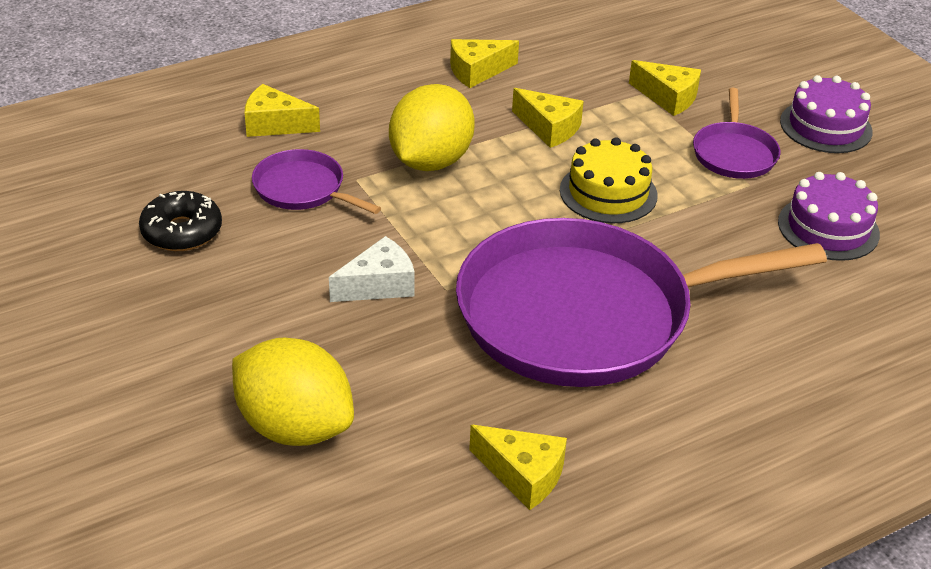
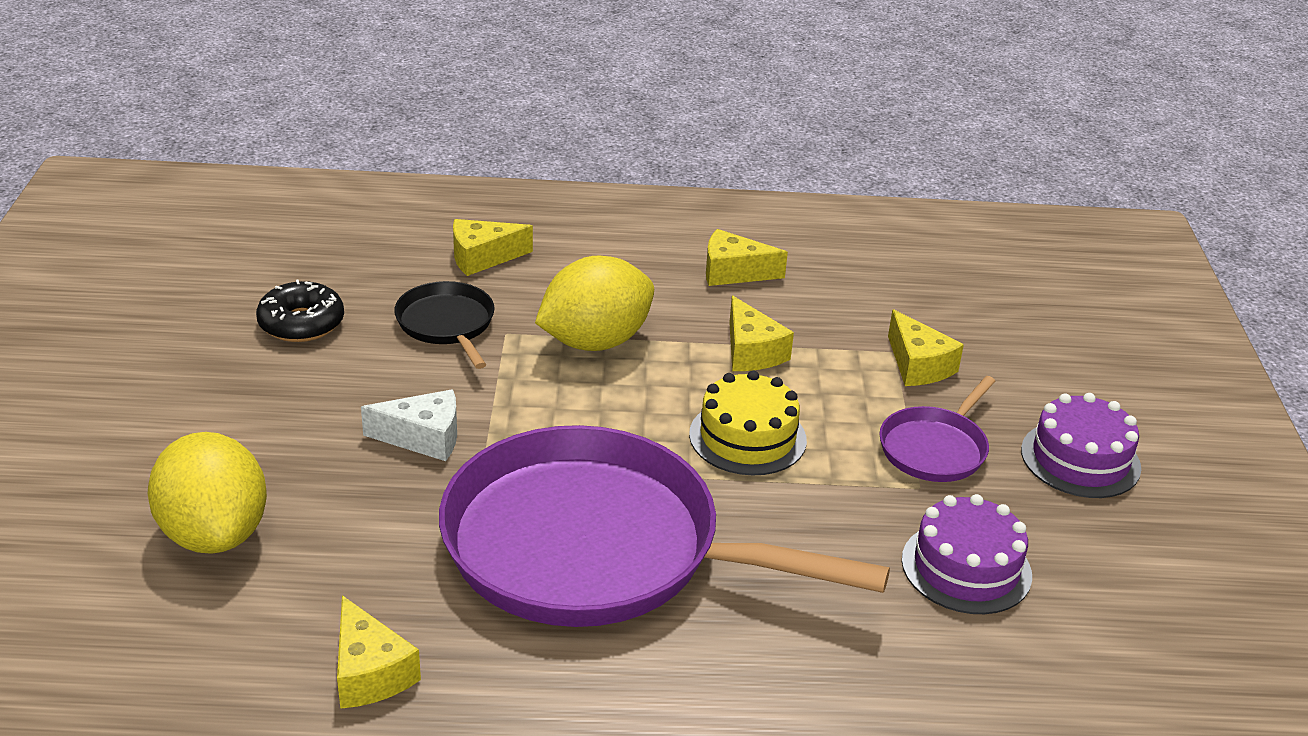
camera: 30 degrees right, 5 degrees down
(275, 124) = (482, 257): yellow cheese -> yellow cheese turned 60 degrees counterclockwise
(303, 189) = (447, 324): purple pan -> black pan

